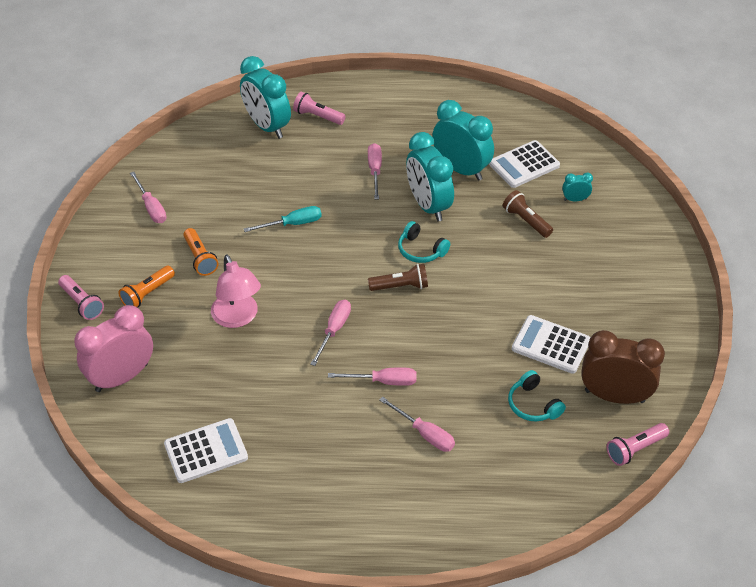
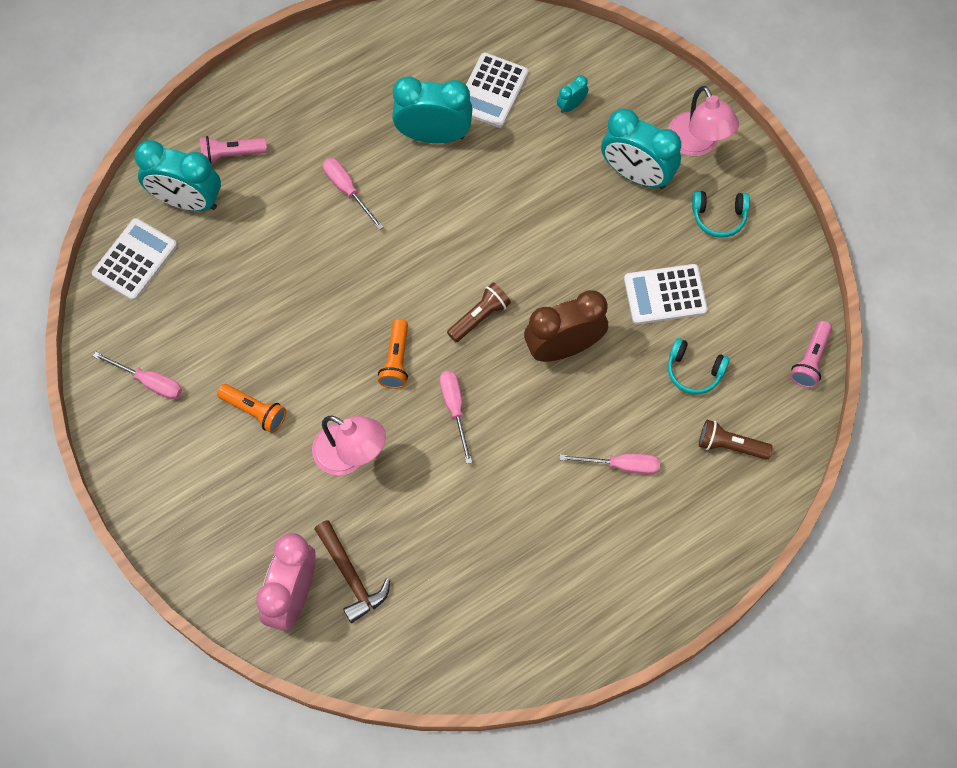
camera: 35 degrees left, 20 degrees up
(82, 303) = (178, 542): pink flashlight -> none
(147, 294) = (236, 487): orange flashlight -> orange flashlight (396, 360)
(170, 389) = (351, 576): none -> brown hammer
(206, 451) = (439, 618): white calculator -> white calculator (135, 260)
(292, 224) = (315, 310): turquoise screwdriver -> none
(383, 381) = (544, 435): pink screwdriver -> none
(421, 250) = (467, 261): turquoise headphones -> turquoise headphones (719, 217)
(428, 206) = (434, 202): turquoise clock -> turquoise clock (636, 174)
(526, 221) = (542, 161): brown flashlight -> brown flashlight (730, 445)
(614, 396) = (757, 315): brown clock -> brown clock (563, 347)
(654, 267) = (698, 144): none -> pink lamp

